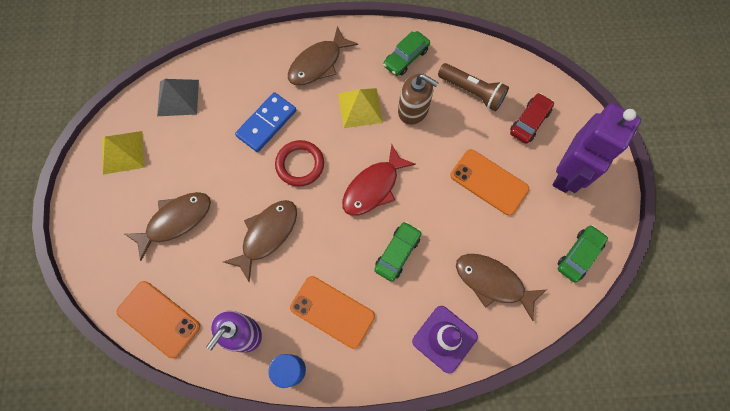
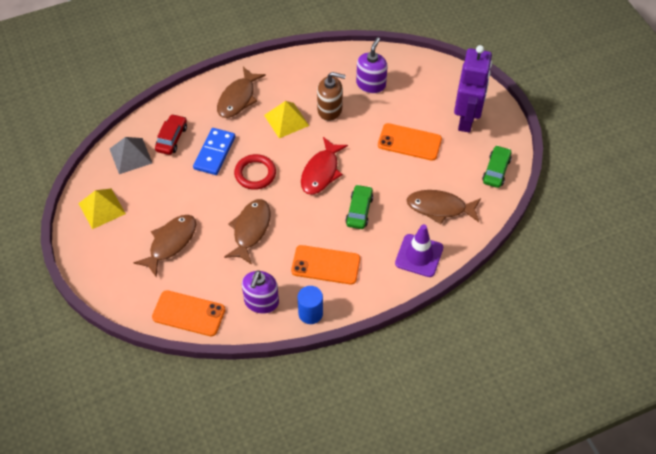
camera: 20 degrees left, 15 degrees down
(406, 58) = (308, 75): green car -> none
(472, 92) = (371, 84): brown flashlight -> purple soap dispenser
(529, 122) = (424, 92): red car -> red car (172, 138)

